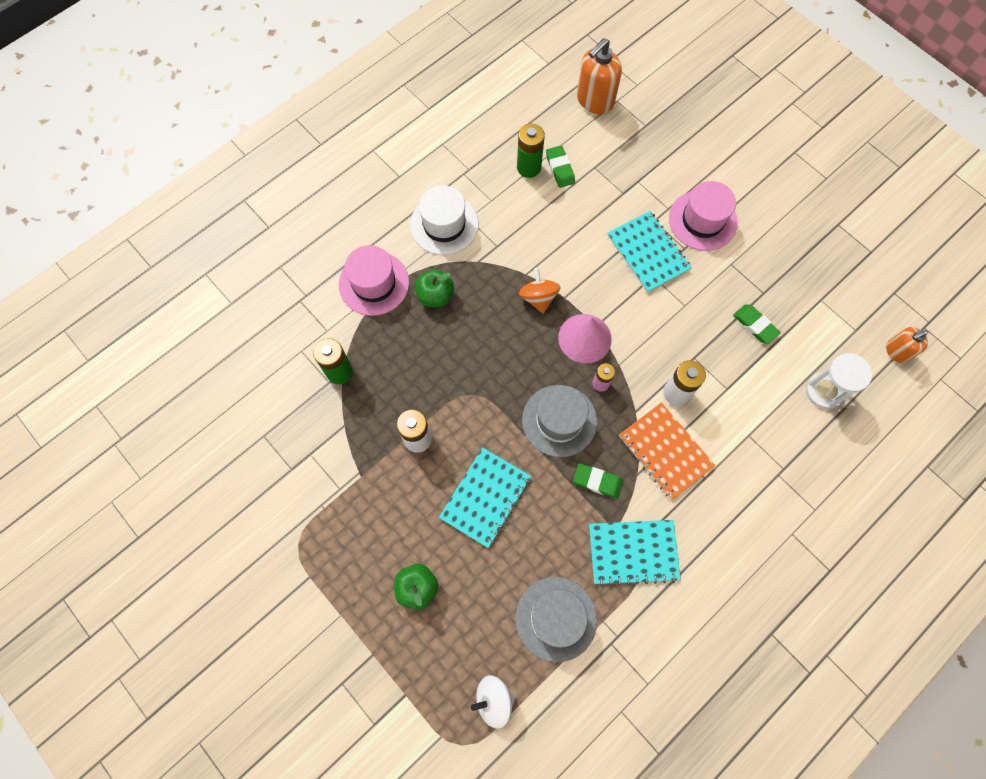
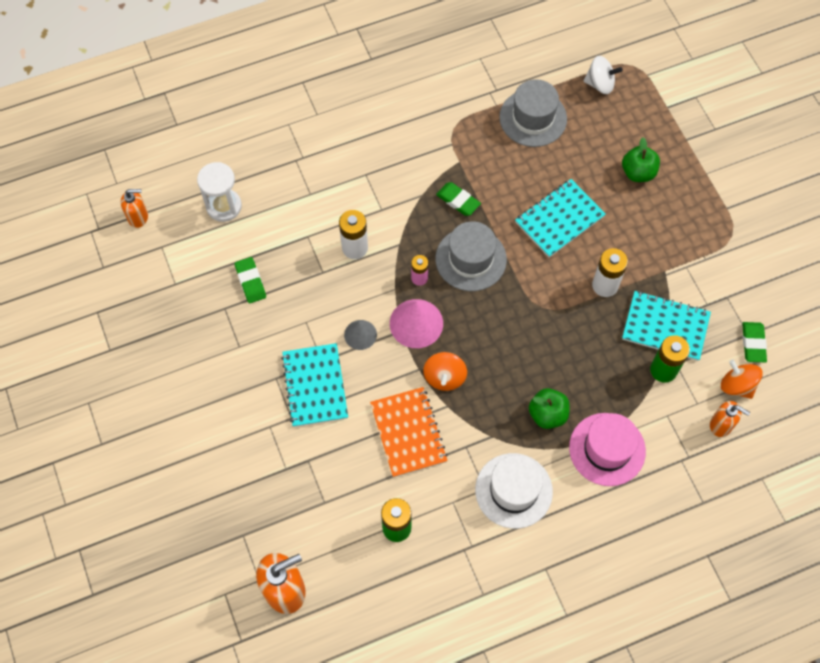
camera: 160 degrees left, 5 degrees down
(266, 380) = (737, 385): none -> orange spinning top
(275, 338) = (721, 425): none -> orange soap dispenser
(560, 168) = (363, 514): green eraser -> green eraser (753, 343)
(630, 310) = (360, 334): none -> grey cone
(633, 552) = (452, 142): turquoise notebook -> turquoise notebook (665, 326)
(665, 451) = (389, 205): orange notebook -> orange notebook (408, 433)
(702, 220) = (242, 401): pink hat -> none

